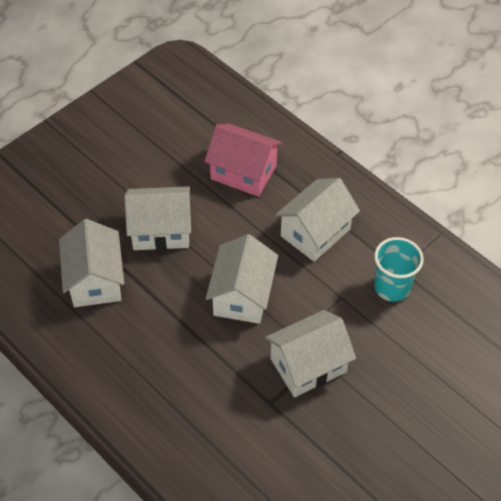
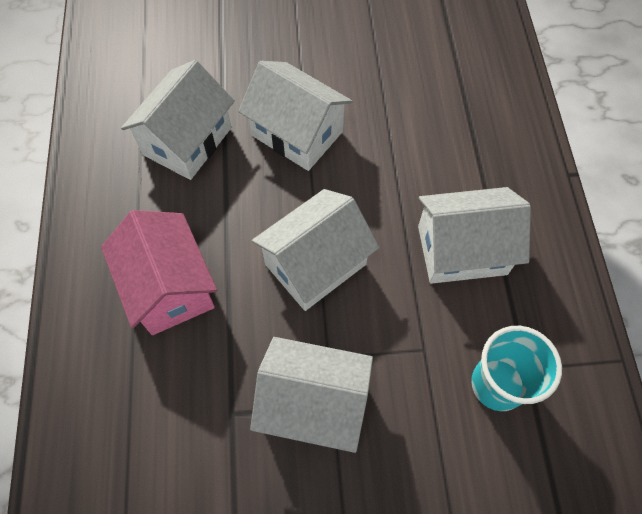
camera: 40 degrees right, 10 degrees up
(243, 172) = (440, 128): pink house -> pink house (169, 287)

